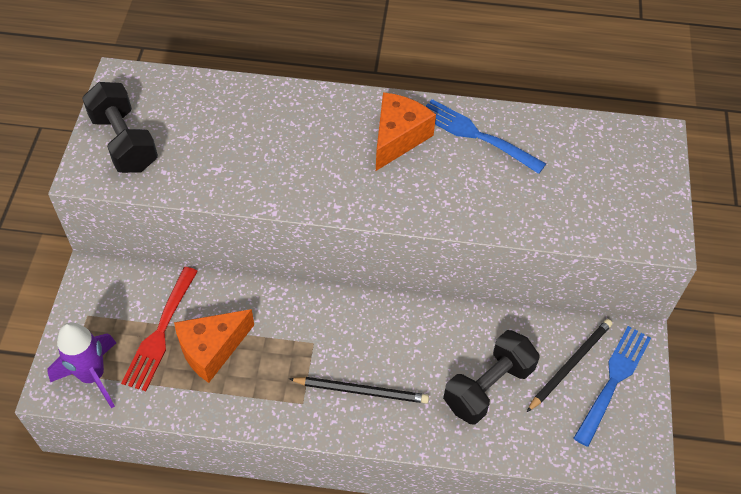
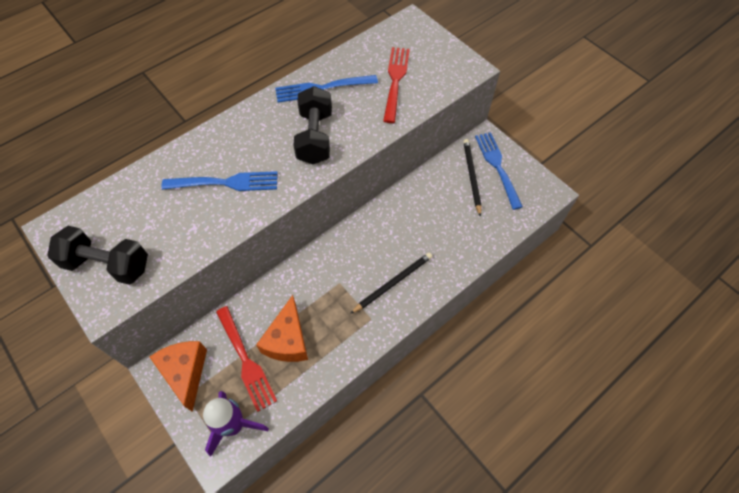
camera: 45 degrees left, 5 degrees up
(287, 152) = (226, 183): none -> blue fork
(398, 138) = (281, 123): orange cheese -> orange cheese (185, 372)
(488, 387) = (449, 222): black dumbbell -> black dumbbell (315, 137)
(561, 186) = (395, 81): none -> red fork

